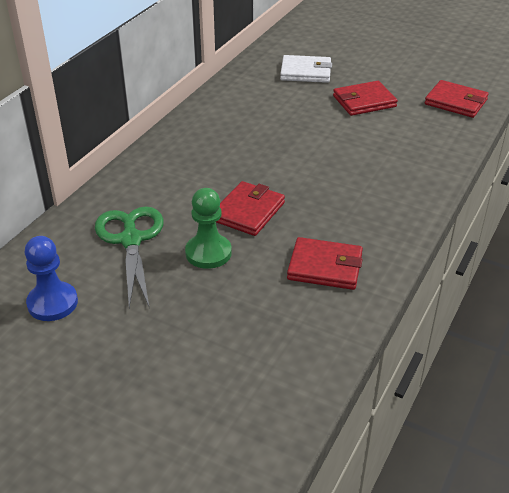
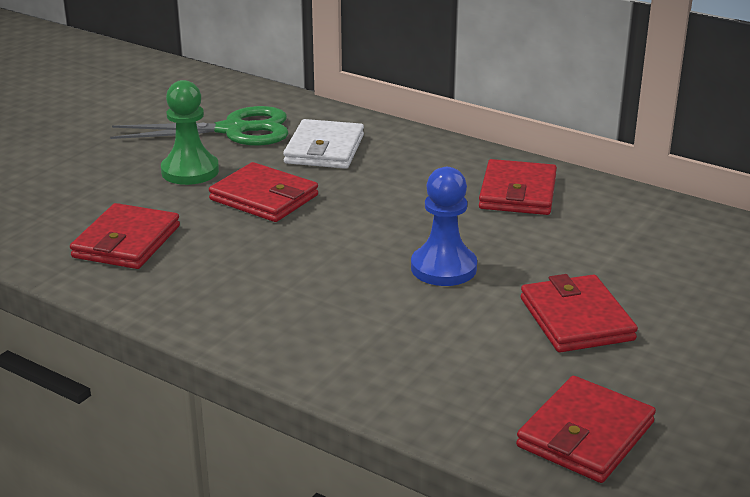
camera: 95 degrees right, 10 degrees down
(52, 303) = (147, 98): blue pawn -> blue pawn (443, 268)
(229, 116) = (518, 193): none -> red wallet
(305, 72) = (684, 267): white wallet -> white wallet (324, 149)

